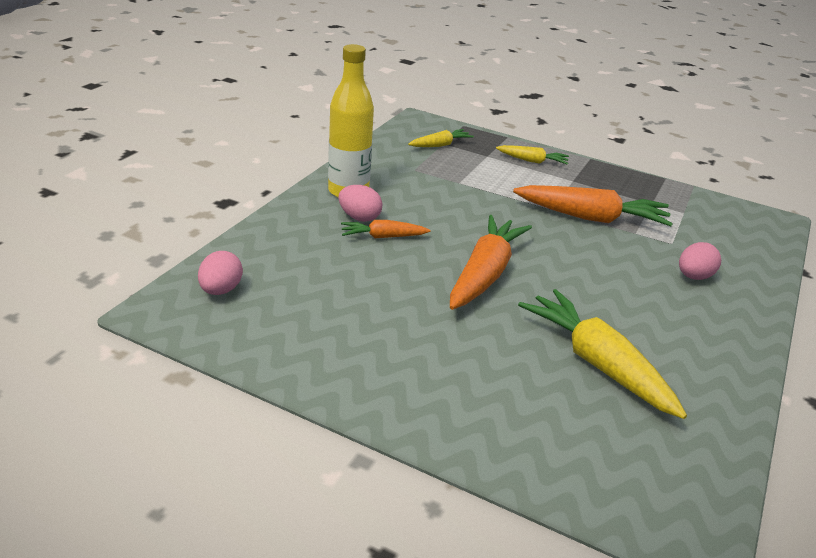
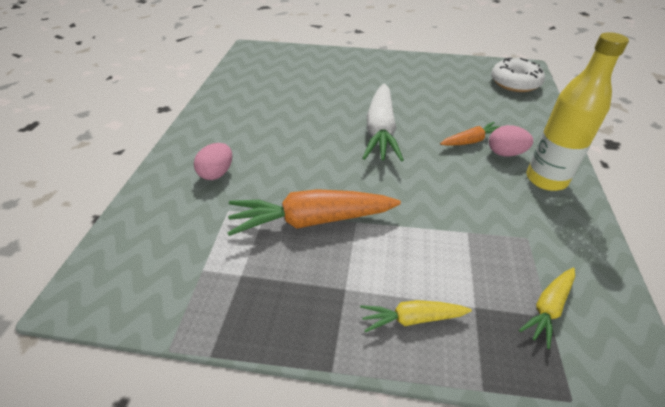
camera: 165 degrees right, 10 degrees up
(220, 290) = (515, 83): pink egg -> white donut
(485, 274) = (380, 131): orange carrot -> white carrot
(597, 363) = (293, 95): yellow carrot -> none

